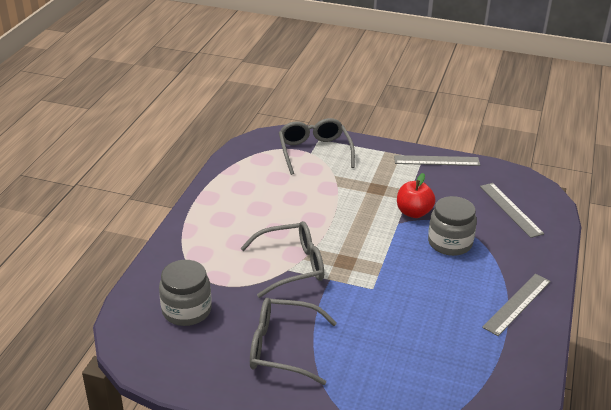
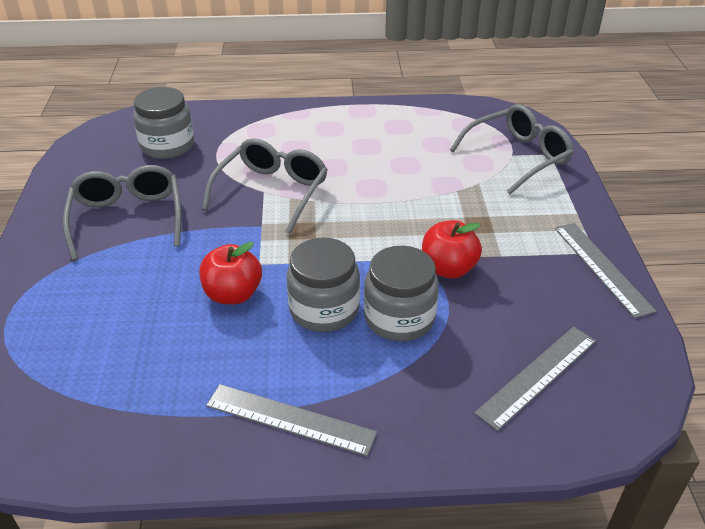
camera: 70 degrees right, 5 degrees up
(291, 266) = (271, 192): grey glasses -> grey glasses turned 120 degrees counterclockwise
(399, 307) = (233, 294): none -> red apple
(430, 270) = (324, 309): none -> grey jar

